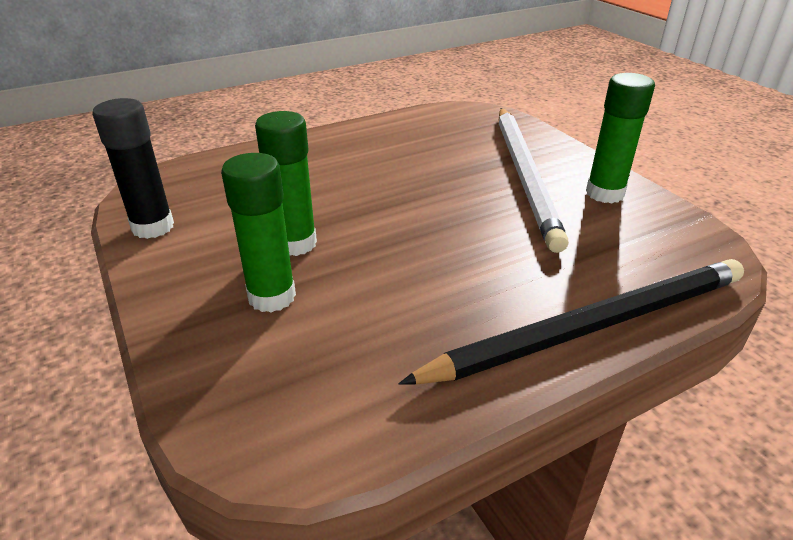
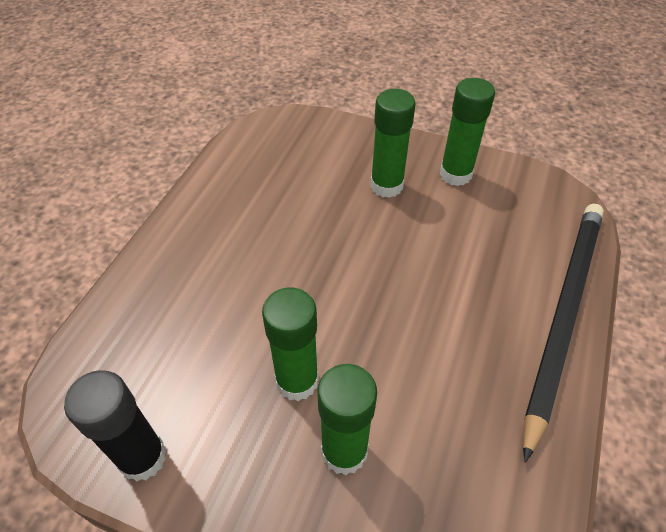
camera: 40 degrees left, 15 degrees up
(525, 175) = (386, 186): white pencil -> green glue stick

